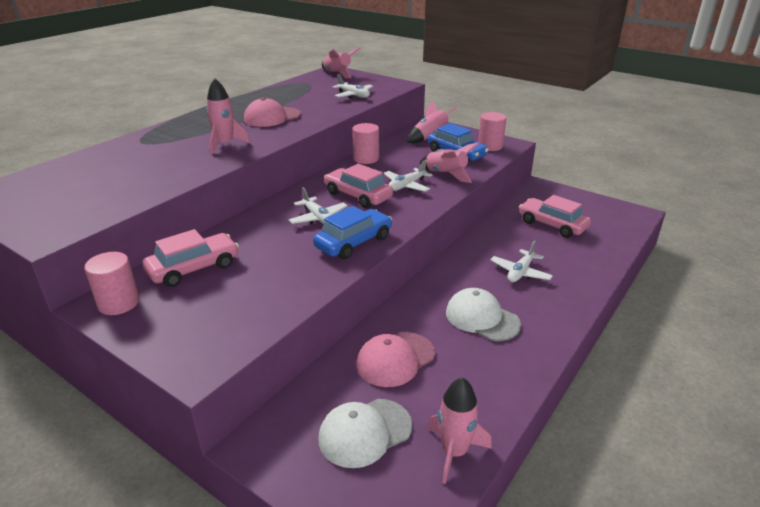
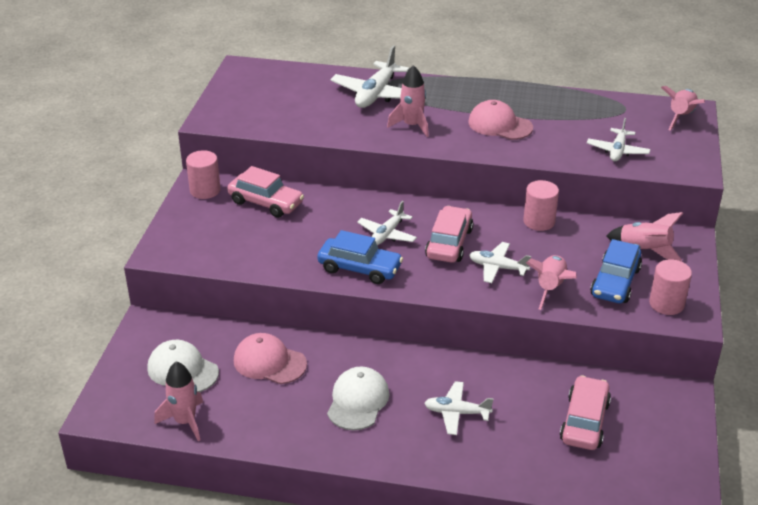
camera: 65 degrees right, 5 degrees up
(153, 147) = (376, 94): none -> white plane

